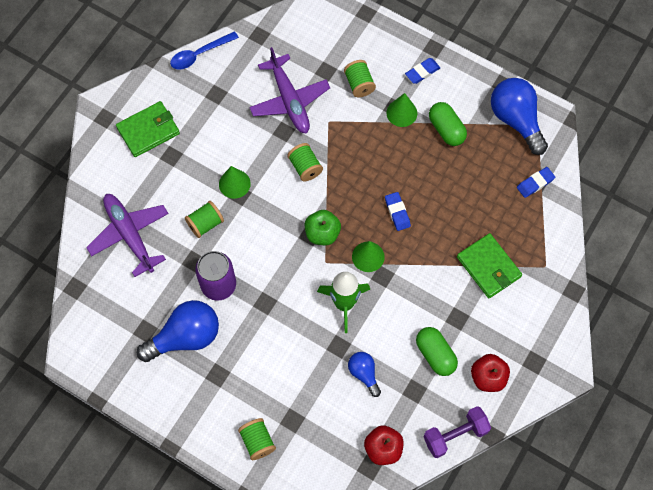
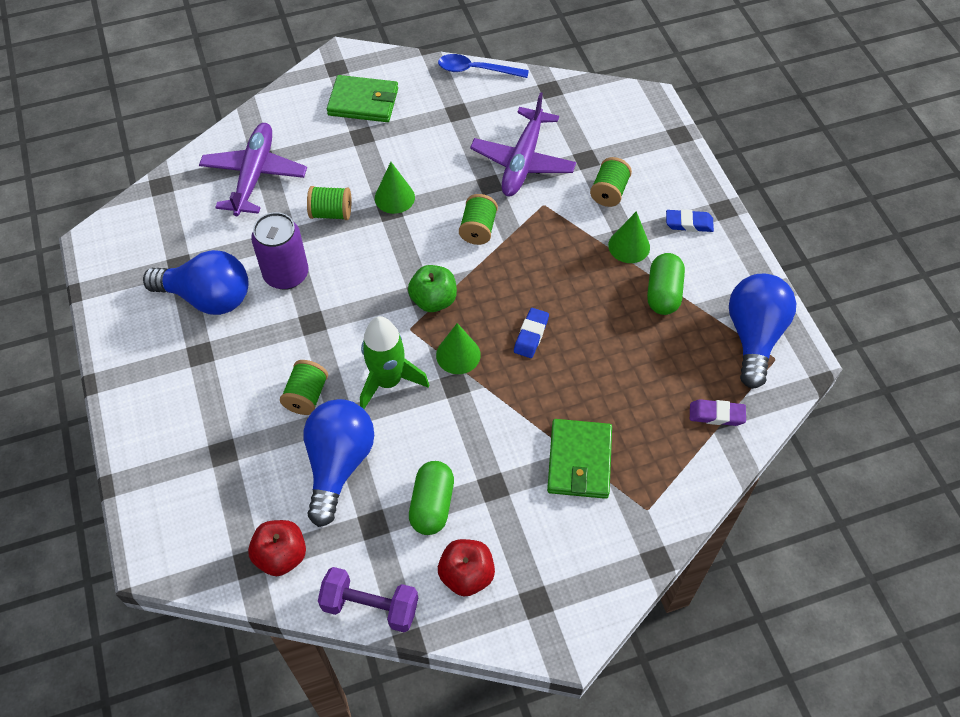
camera: 40 degrees right, 10 degrees down
(257, 441) = (169, 445): green spool -> green spool (306, 396)
(364, 374) = (338, 464): blue light bulb -> blue light bulb, size x1.86
(535, 183) = (716, 415): blue eraser -> purple eraser

